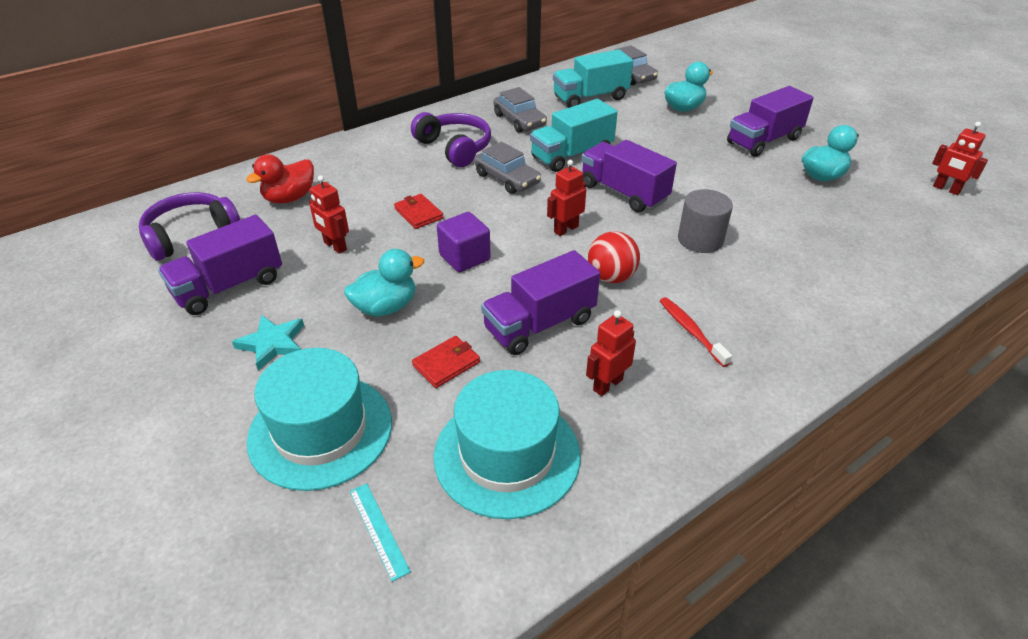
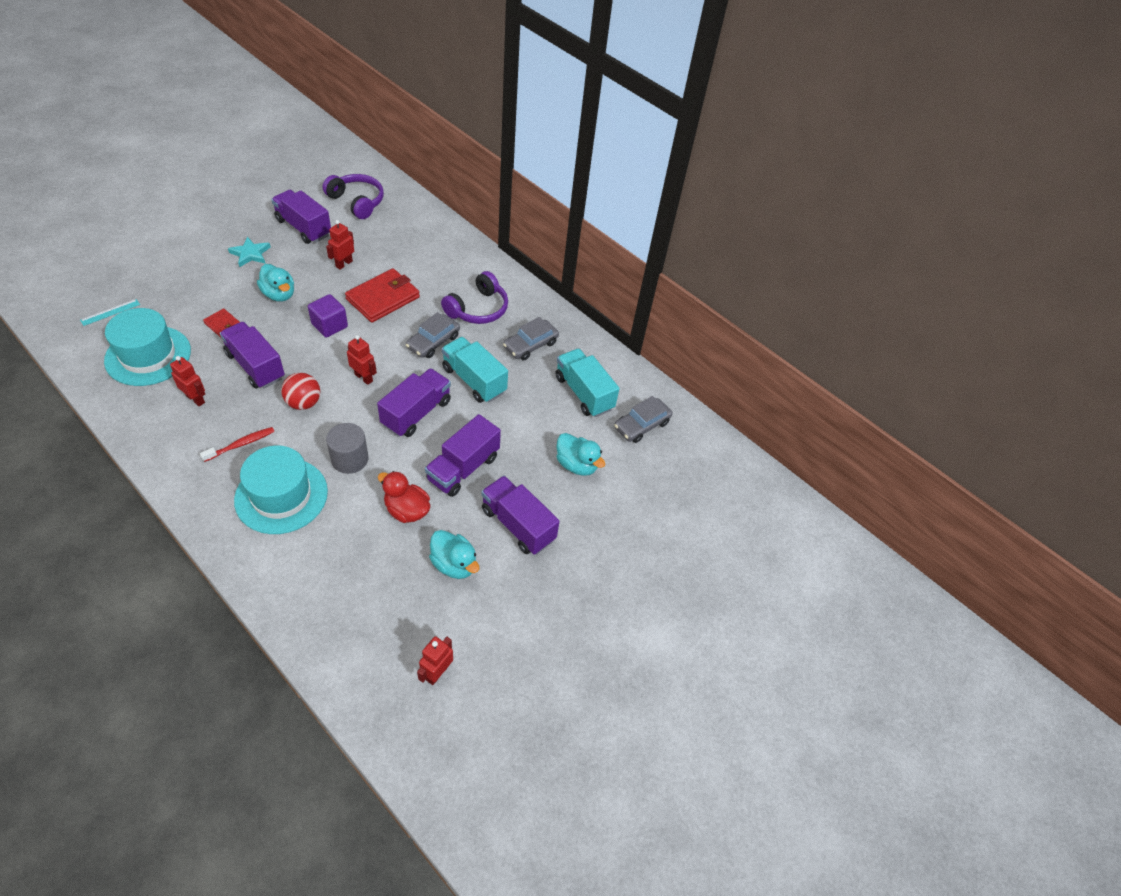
camera: 75 degrees right, 10 degrees up
(289, 198) = (400, 235): red duck -> red duck (407, 510)
(320, 430) = (179, 283): turquoise hat -> turquoise hat (281, 495)
(418, 213) = (383, 298): red wallet -> red wallet, size x1.90
(699, 167) = (463, 468): none -> purple truck

